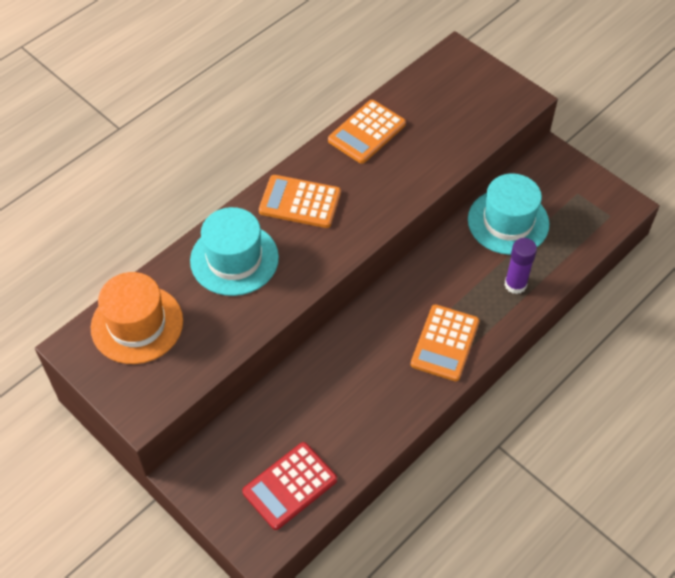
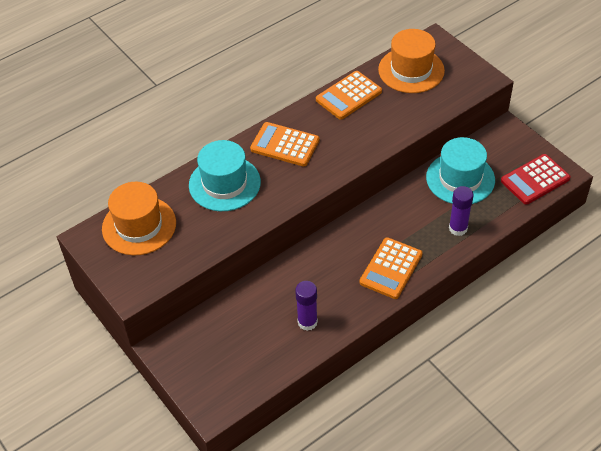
camera: 10 degrees right, 5 degrees down
(290, 486) = (245, 366): red calculator -> red calculator (535, 180)
(356, 421) = (307, 322): none -> purple glue stick
(436, 93) = (411, 70): none -> orange hat

